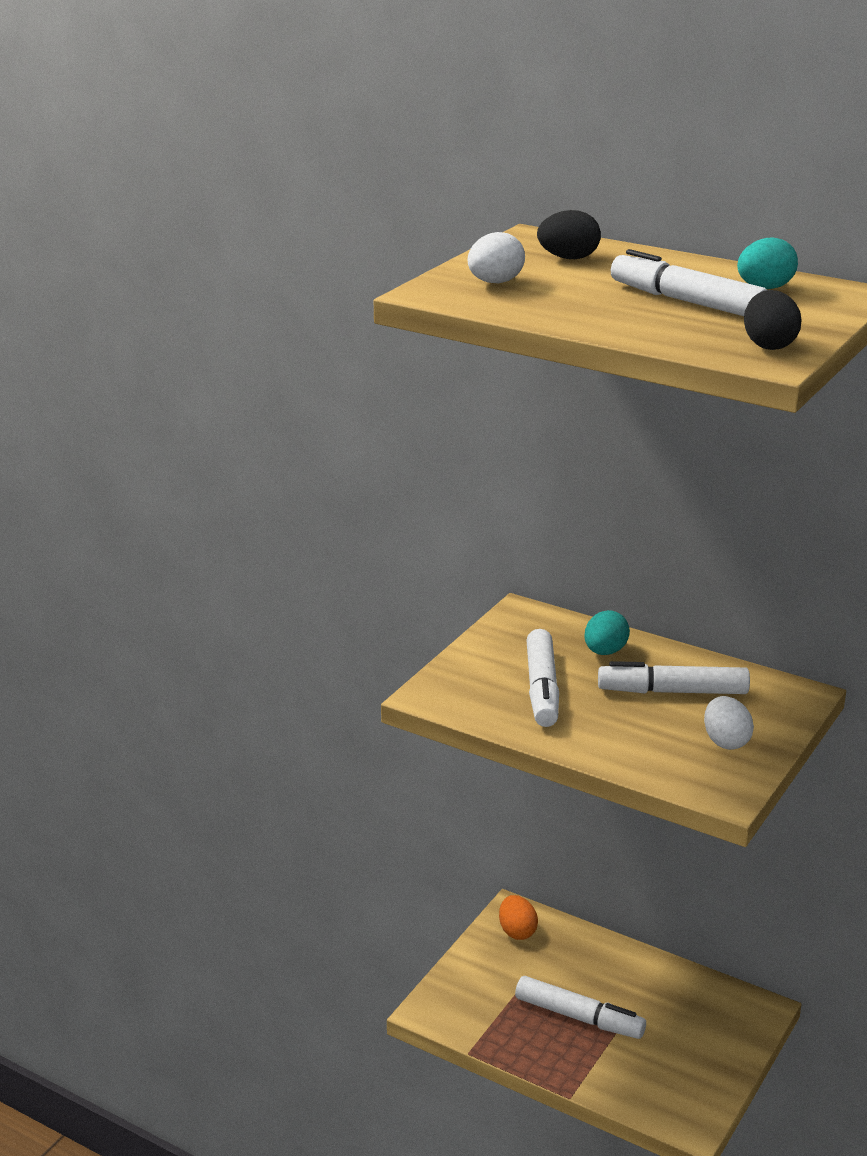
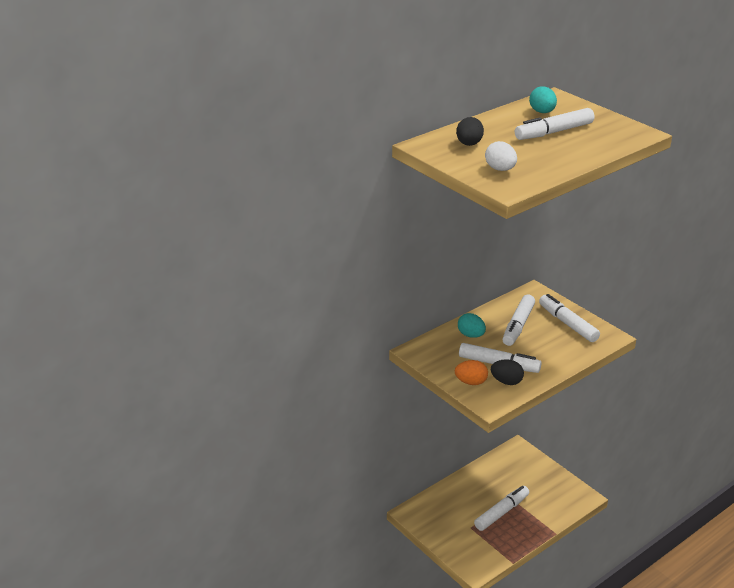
camera: 70 degrees left, 5 degrees up
(517, 931) = (427, 516): orange egg -> orange egg (471, 382)
(726, 741) = (567, 324): white egg -> white marker
(769, 345) = (622, 129): black egg -> black egg (506, 382)

